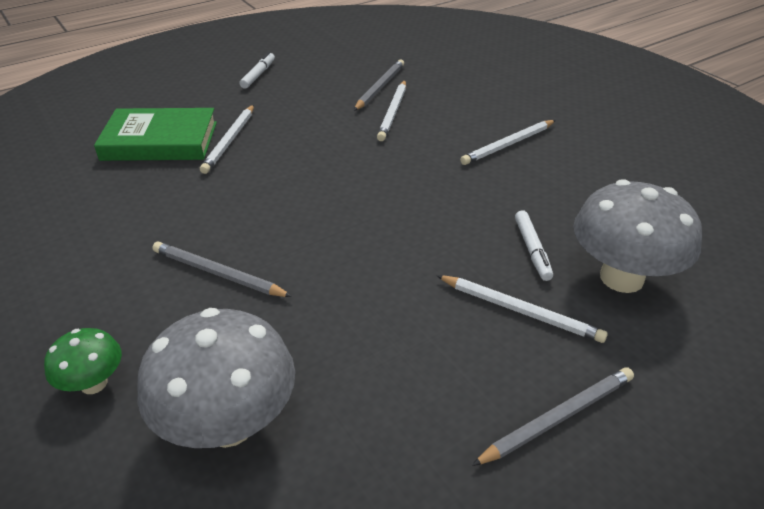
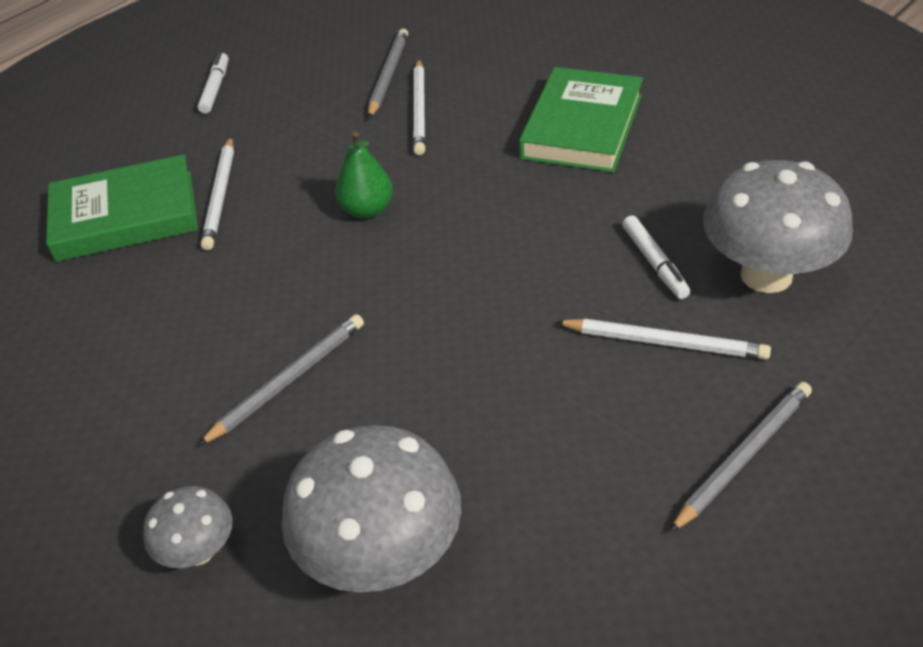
camera: 10 degrees left, 5 degrees up
(94, 383) = (199, 551): green mushroom -> grey mushroom
(218, 274) = (288, 380): grey pencil -> grey pencil turned 120 degrees clockwise
(328, 170) = (367, 210): none -> green pear
(508, 145) = (582, 126): white pencil -> green book

